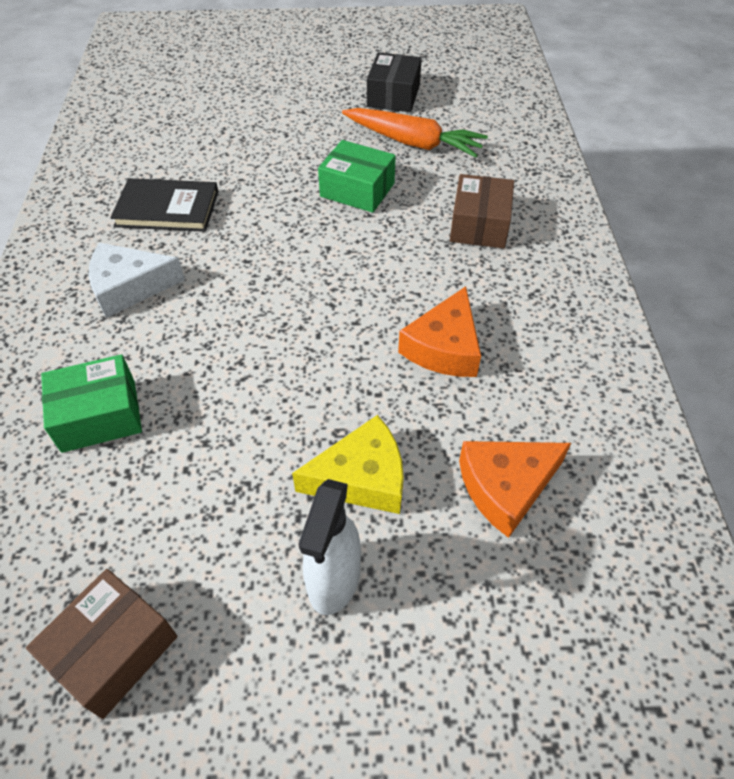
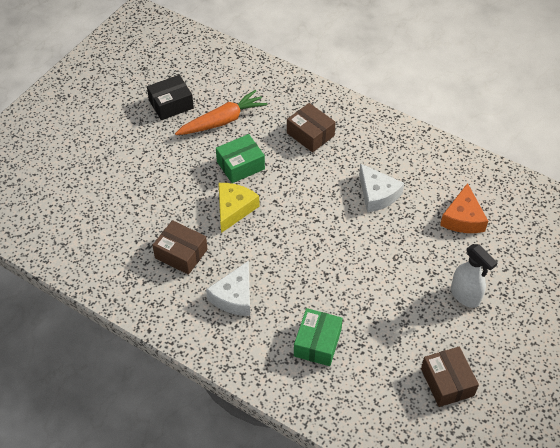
camera: 55 degrees left, 0 degrees up
(167, 209) = (181, 253): black book -> brown box
(362, 478) = (425, 262): yellow cheese -> yellow cheese (234, 209)
(393, 96) = (171, 104): black box -> black box turned 75 degrees counterclockwise
(444, 347) = (377, 194): orange cheese -> white cheese

